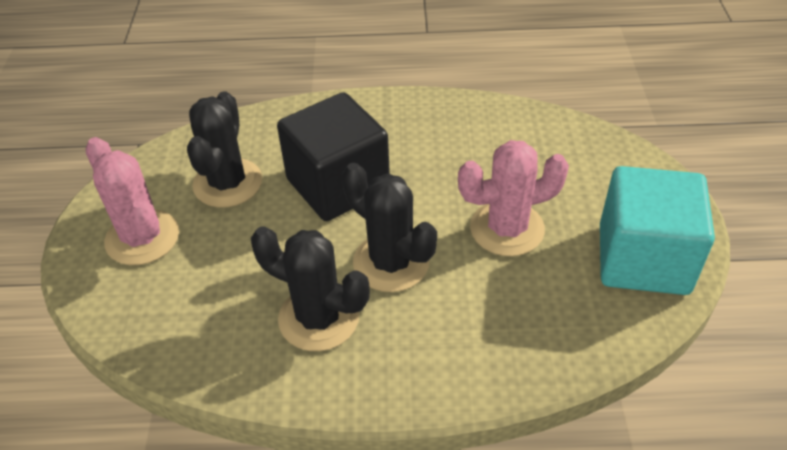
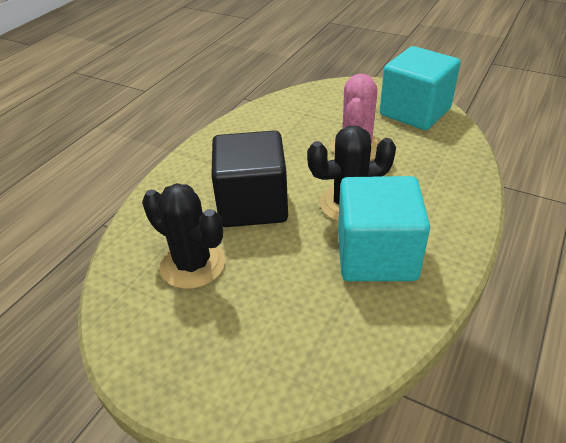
camera: 60 degrees left, 5 degrees down
(142, 238) = (208, 341): pink cactus -> none
(319, 318) = (376, 255): black cactus -> turquoise cube

